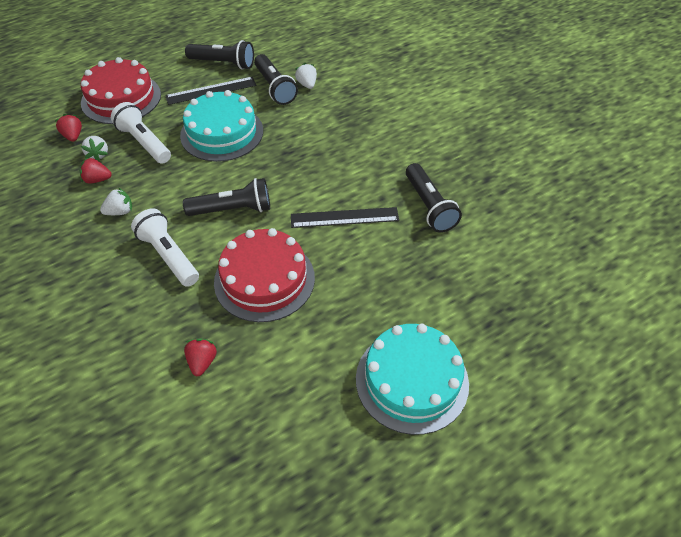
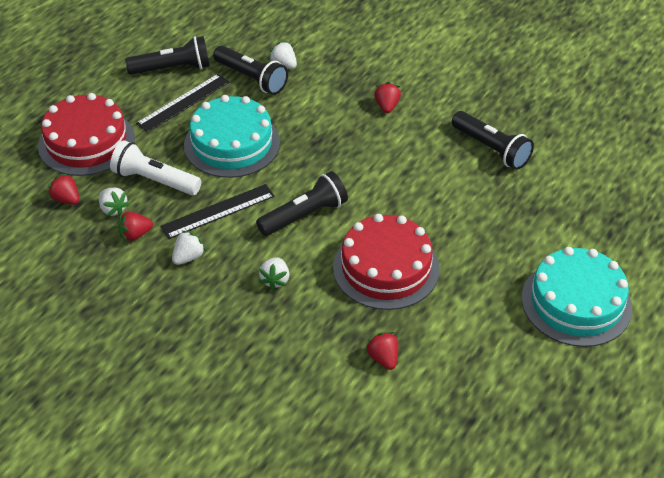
camera: 25 degrees left, 5 degrees down
(169, 255) = (275, 280): white flashlight -> white strawberry
(344, 217) = (420, 186): black ruler -> black ruler (218, 211)
(365, 141) = (387, 106): none -> red strawberry

